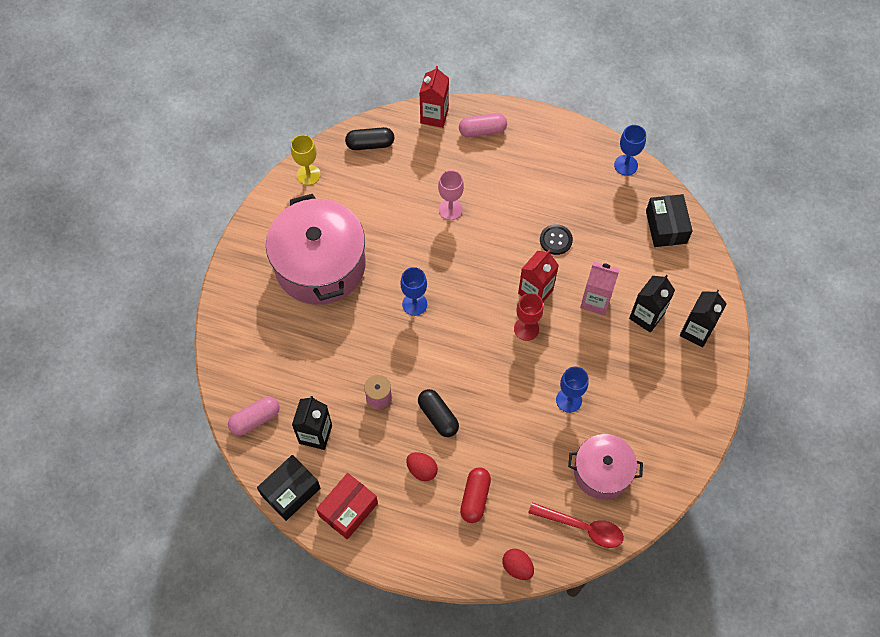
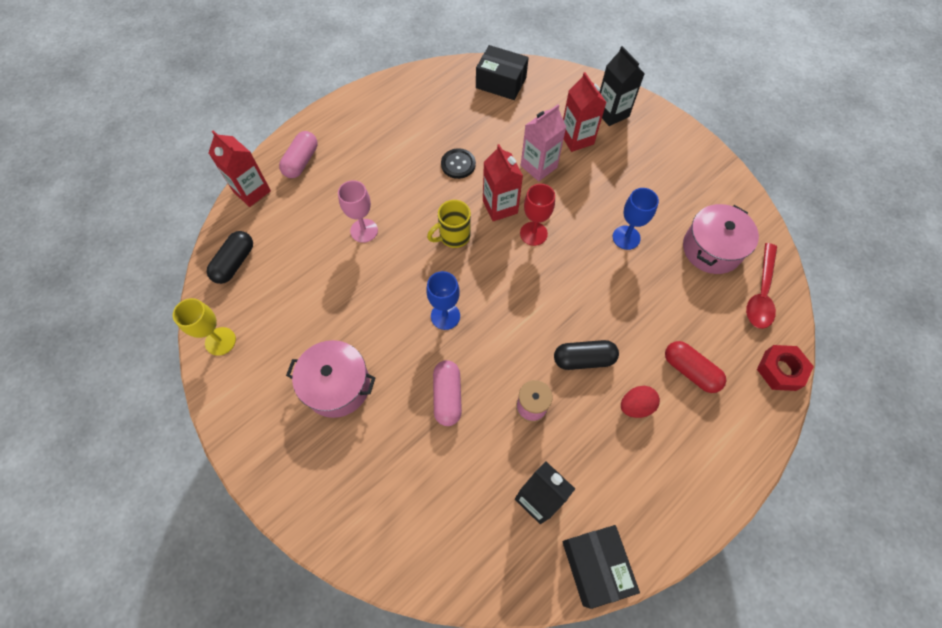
camera: 60 degrees left, 0 degrees up
(255, 419) = (482, 561): pink capsule -> pink capsule (447, 396)
(320, 265) = (337, 385): pink pot -> pink pot, size x0.58
(348, 509) = (647, 509): red box -> none
(486, 273) = (453, 236): none -> yellow mug
(517, 567) = (780, 370): red egg -> red nut
(582, 527) = (761, 293): red spoon -> red spoon turned 150 degrees clockwise
(626, 165) = (422, 78): blue goblet -> none
(646, 316) = (577, 139): black carton -> red carton

